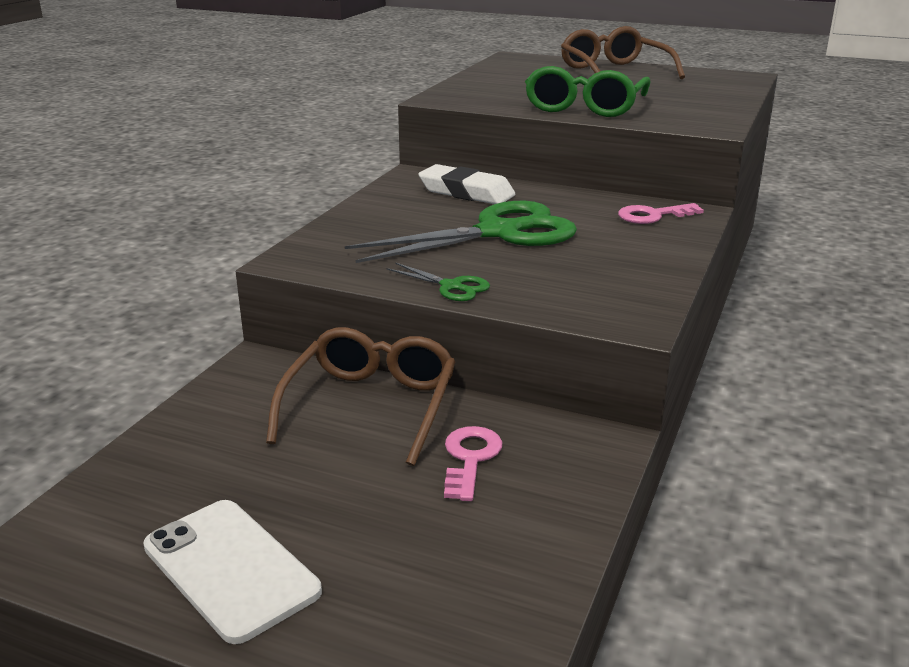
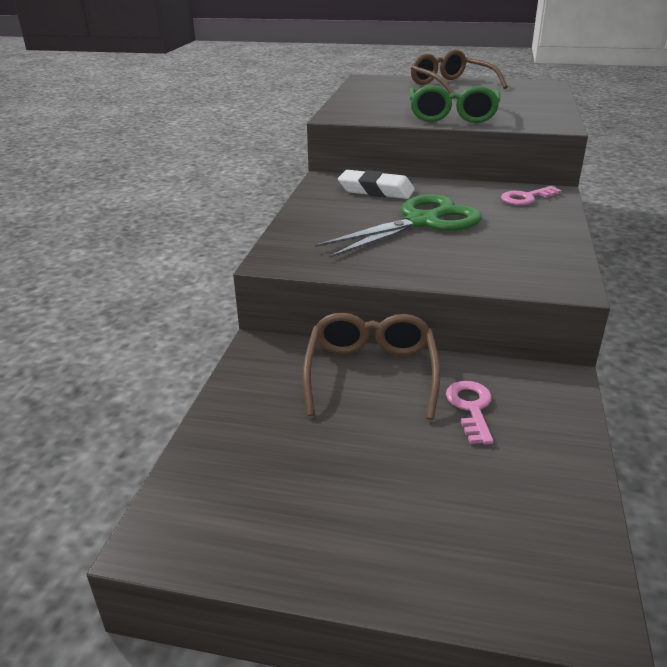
camera: 10 degrees left, 5 degrees up
(230, 569) = (335, 530): white phone -> none
(451, 286) = (415, 271): green scissors -> none

